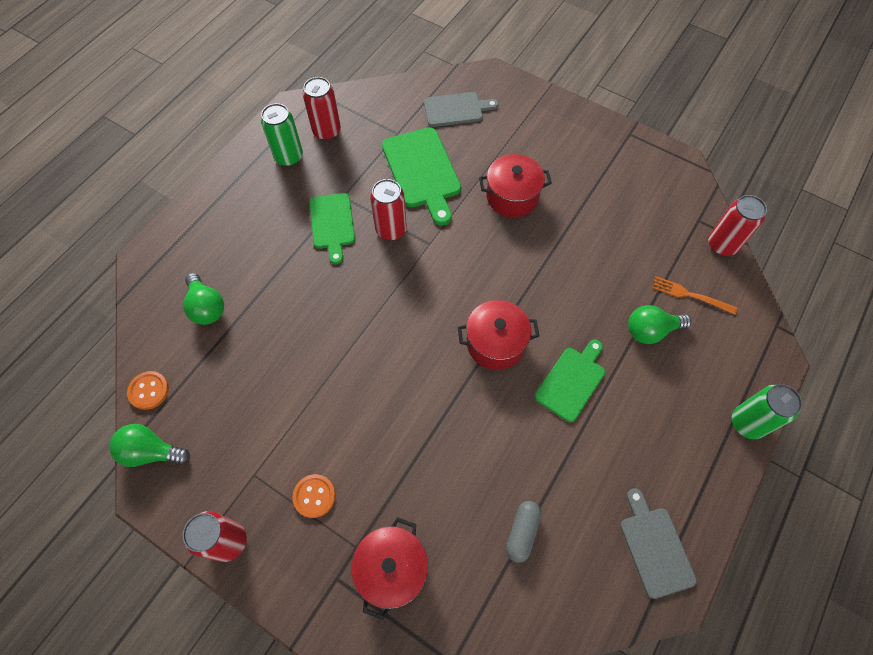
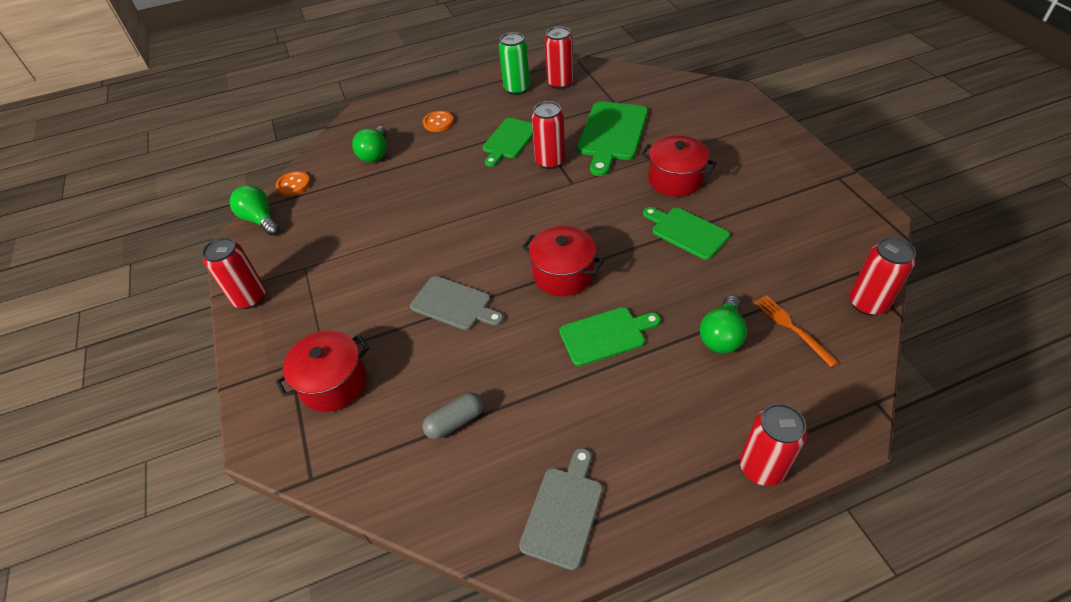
camera: 40 degrees right, 15 degrees down
(314, 496) = (329, 302): orange button -> orange button (438, 122)
(456, 109) = (680, 104): grey cutting board -> grey cutting board (454, 304)
(559, 246) = (686, 232): none -> green cutting board
(650, 330) = (721, 336): green light bulb -> green light bulb turned 90 degrees counterclockwise
(747, 423) = (761, 467): green can -> red can

